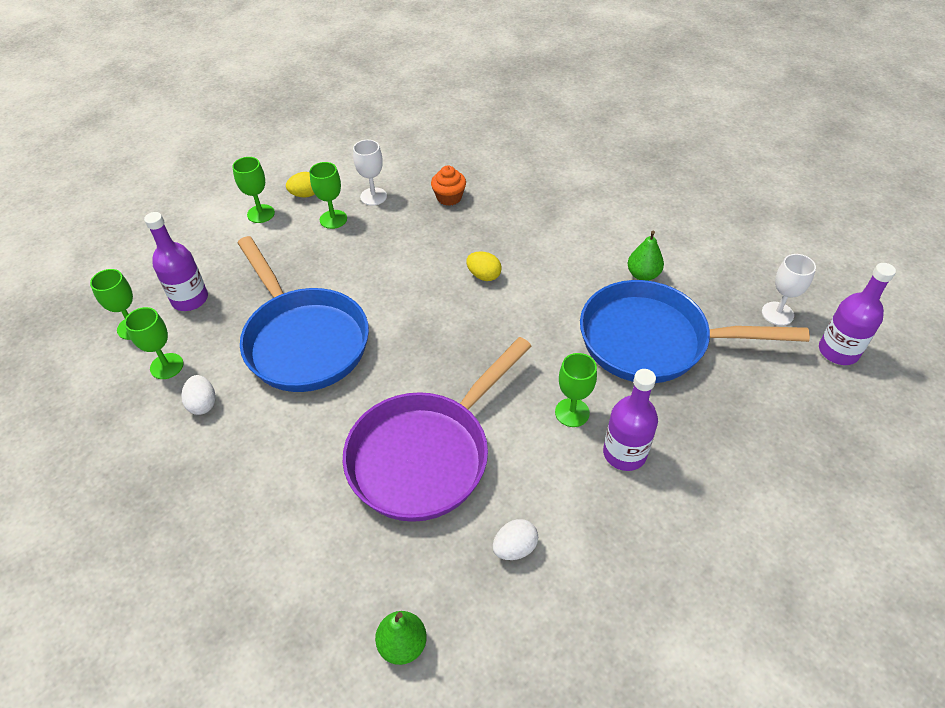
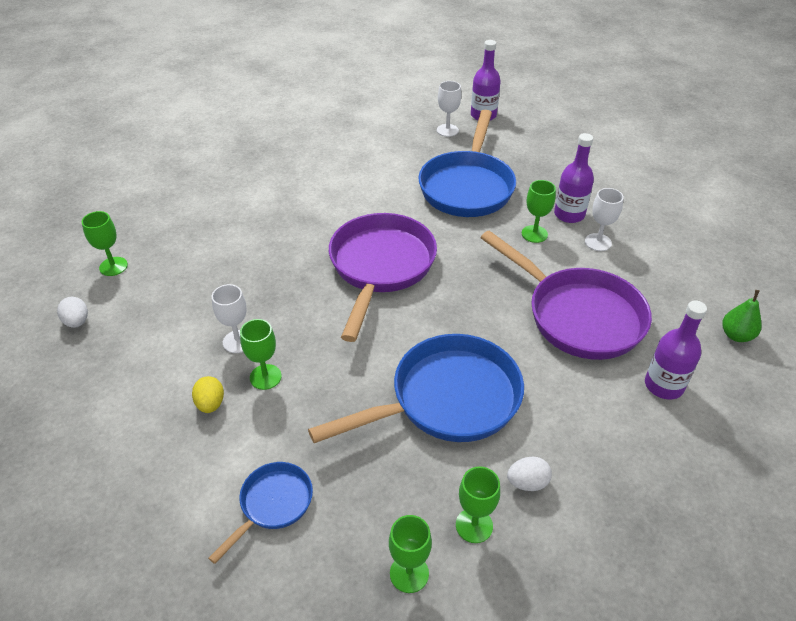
camera: 85 degrees left, 5 degrees down
(190, 299) = (370, 513): purple bottle -> purple bottle (663, 385)
(207, 244) = (273, 504): none -> blue pan
(261, 214) = (231, 449): green goblet -> green goblet (113, 266)
(449, 197) = (262, 282): orange cupcake -> none
(484, 275) = (380, 267): yellow egg -> purple pan
(515, 548) = (651, 274): white egg -> white egg (77, 322)
(571, 485) = (598, 242): none -> white goblet
(643, 275) = (398, 180): green pear -> none

